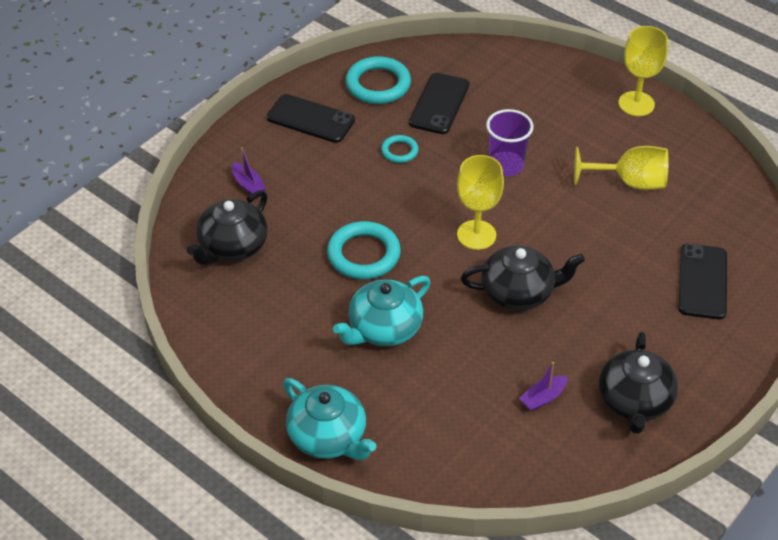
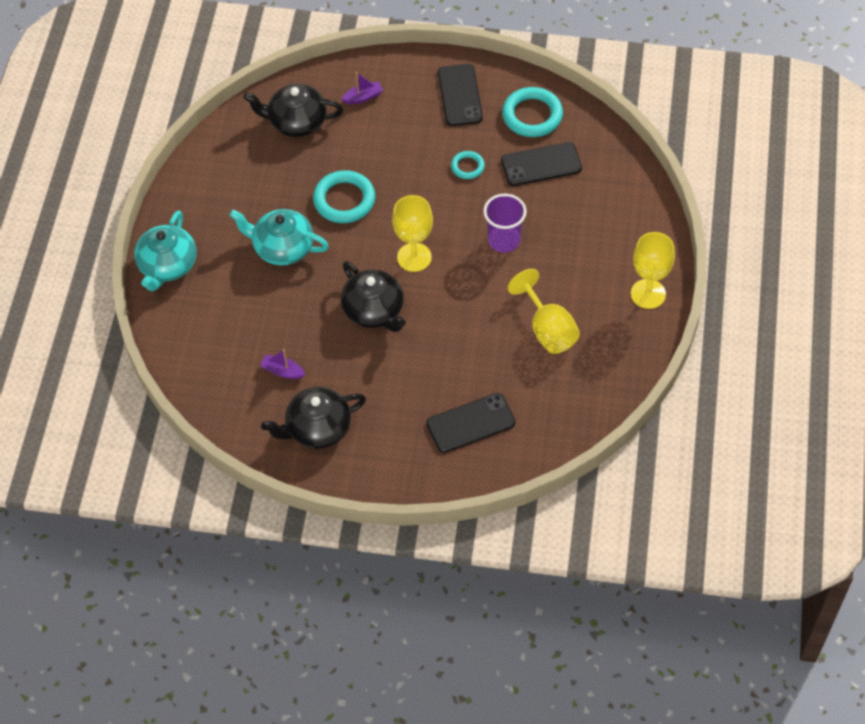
camera: 60 degrees right, 10 degrees up
(248, 185) = (363, 97): purple boat -> purple boat turned 135 degrees counterclockwise

